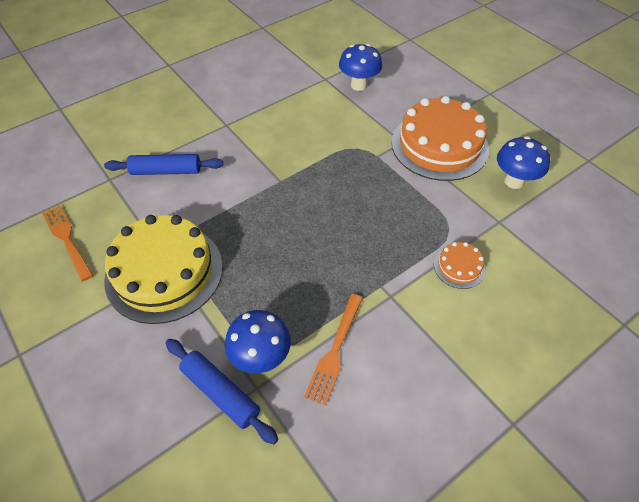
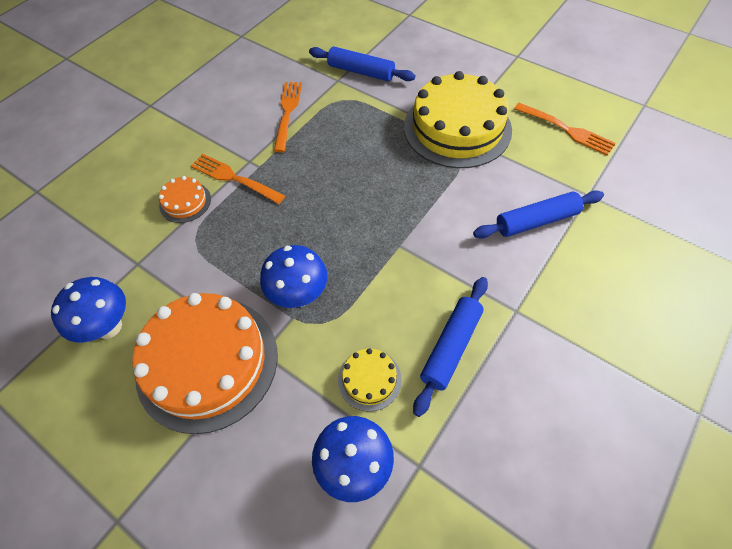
camera: 165 degrees right, 5 degrees up
(261, 358) = (342, 95): blue mushroom -> blue mushroom (299, 295)
(279, 117) = (451, 347): none -> blue rolling pin
(337, 115) = (369, 379): none -> yellow cake
(408, 279) = (235, 178): none -> orange fork

